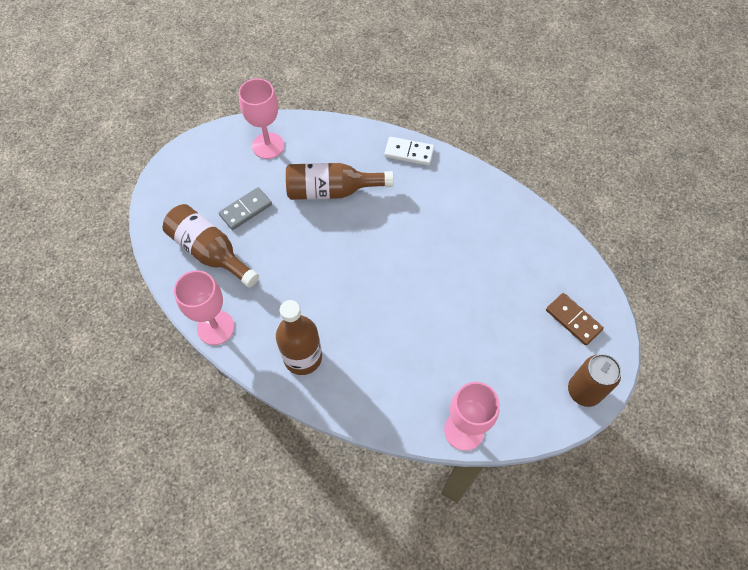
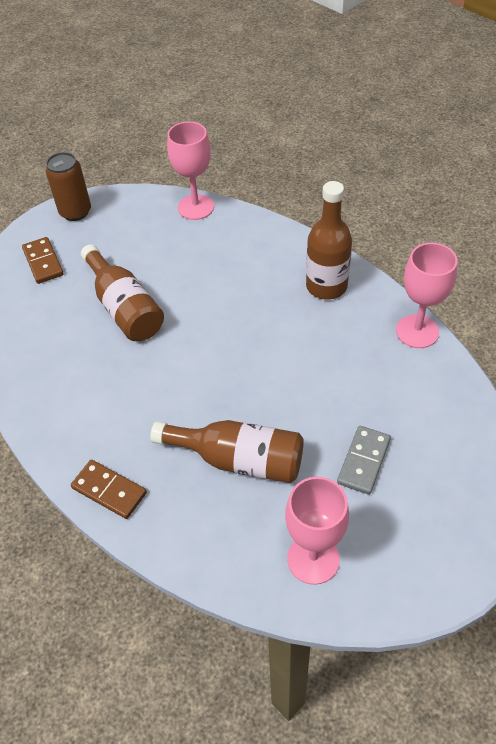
camera: 160 degrees left, 10 degrees down
(210, 252) = (417, 415): brown bottle -> brown bottle (124, 308)
(245, 210) = (364, 461): grey domino -> grey domino turned 45 degrees counterclockwise
(409, 153) = (109, 490): white domino -> brown domino

